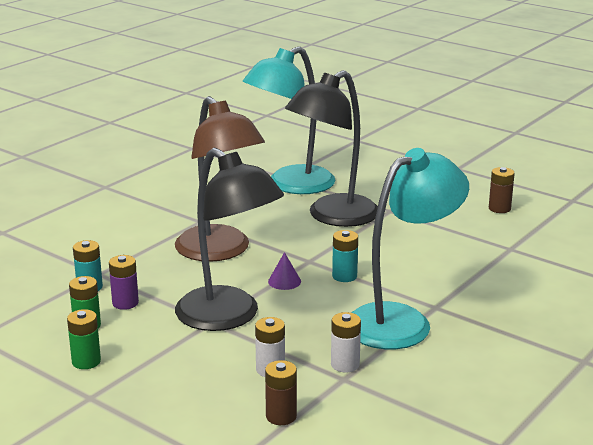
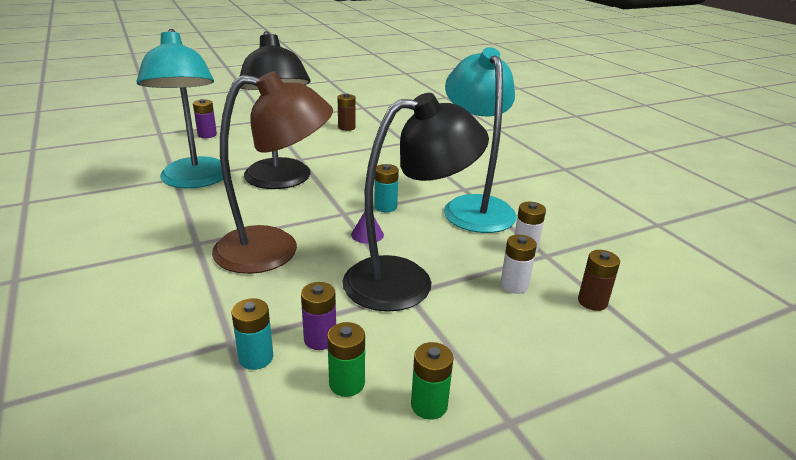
camera: 65 degrees left, 5 degrees up
(381, 157) = (207, 135): none -> purple battery

